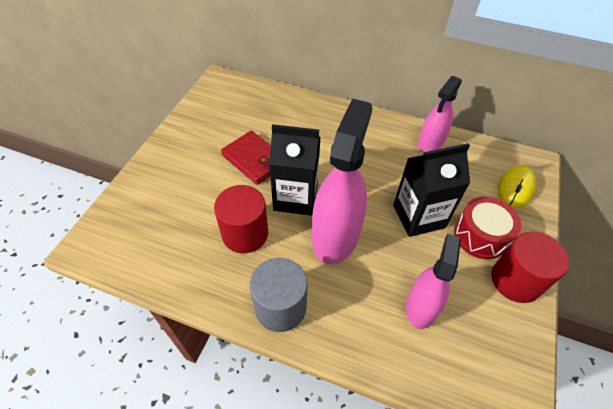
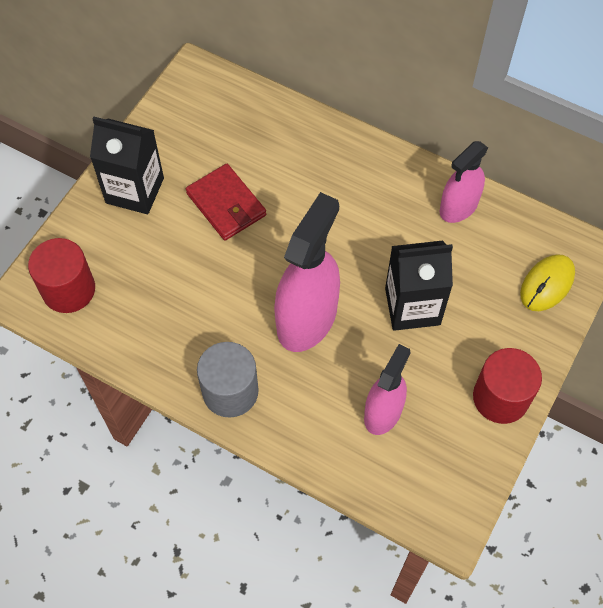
camera: 10 degrees right, 10 degrees up
(245, 234) = (202, 302): red cylinder -> red cylinder (68, 289)
(295, 197) = (269, 263): black carton -> black carton (135, 190)
(480, 236) = (479, 340): red drum -> none

